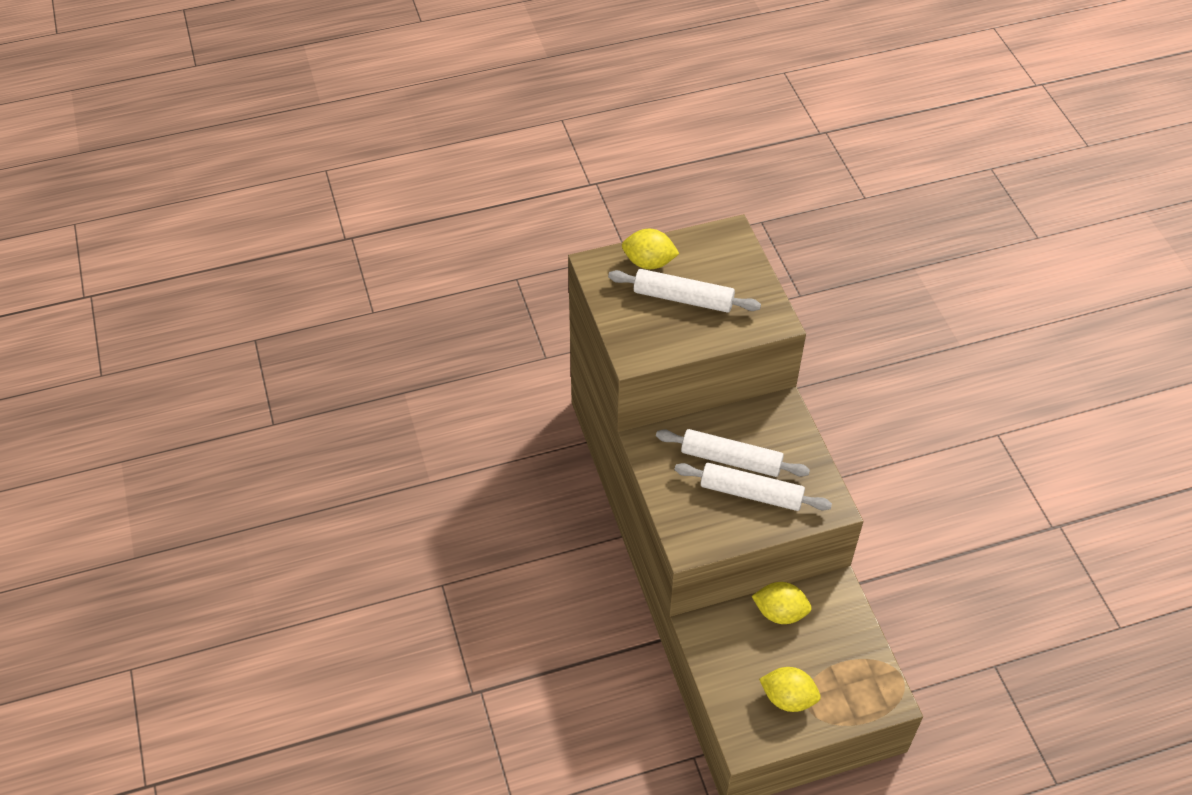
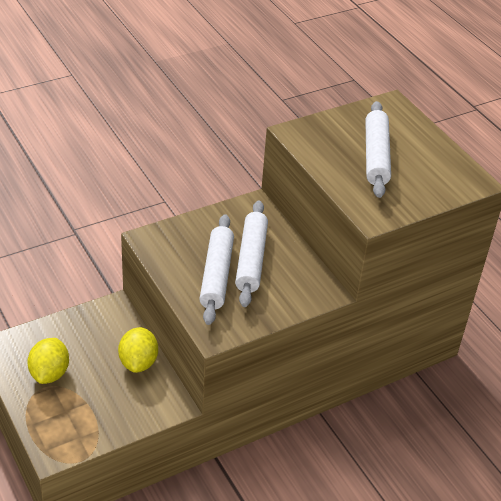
camera: 75 degrees right, 10 degrees down
(649, 262) = (410, 133): yellow lemon -> none

